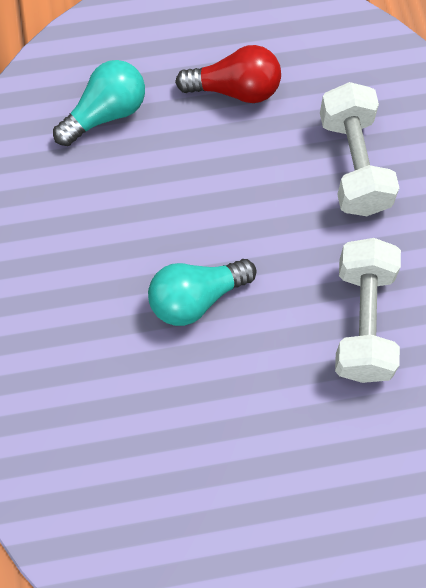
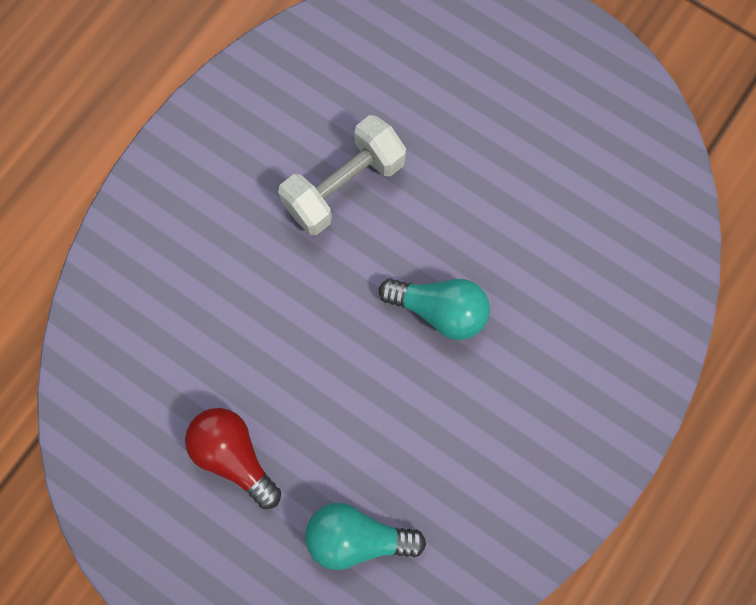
camera: 135 degrees left, 10 degrees up
(353, 165) = (219, 302): white dumbbell -> none

